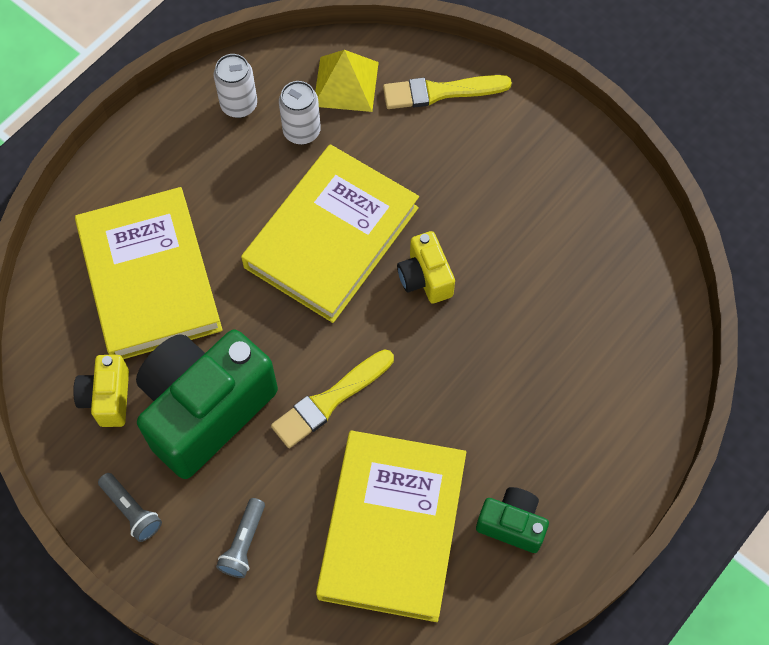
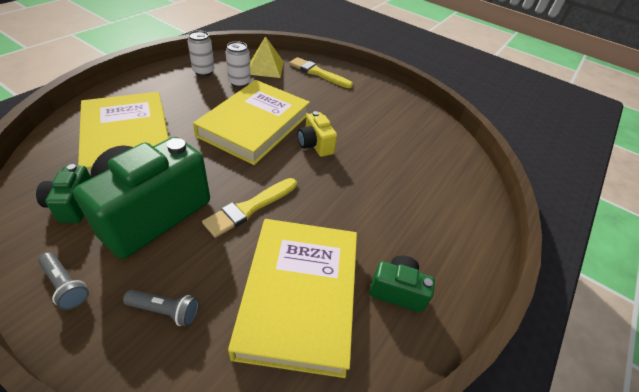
camera: 10 degrees left, 20 degrees down
(107, 398) = (73, 205): yellow camera -> green camera
(243, 543) = (165, 311): grey flashlight -> grey flashlight turned 90 degrees counterclockwise
(440, 92) = (318, 73): yellow brush -> yellow brush turned 45 degrees clockwise

